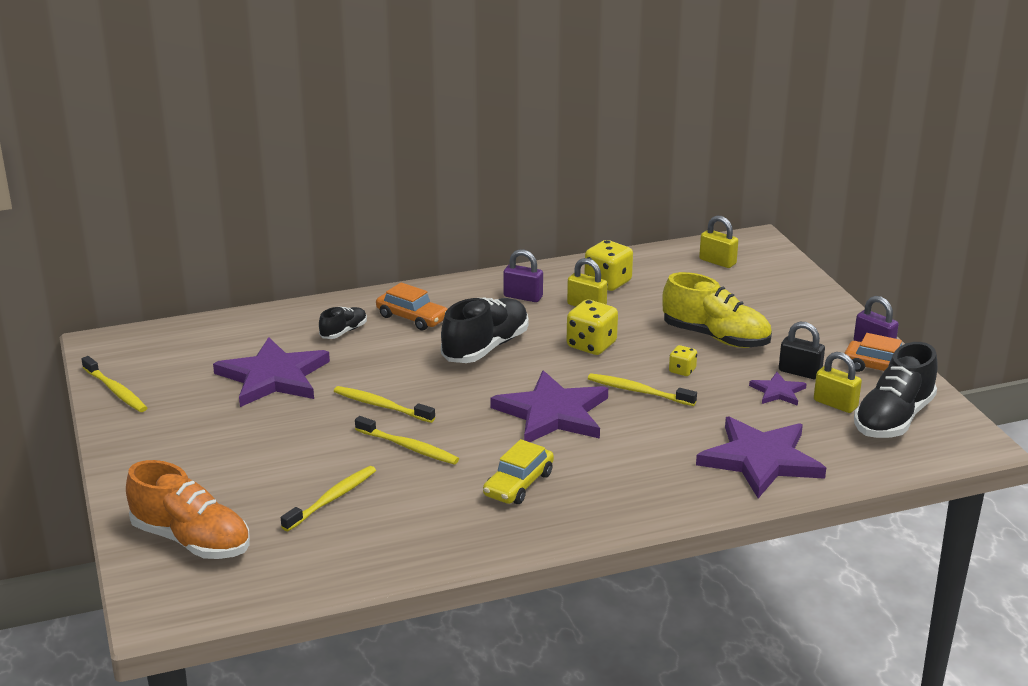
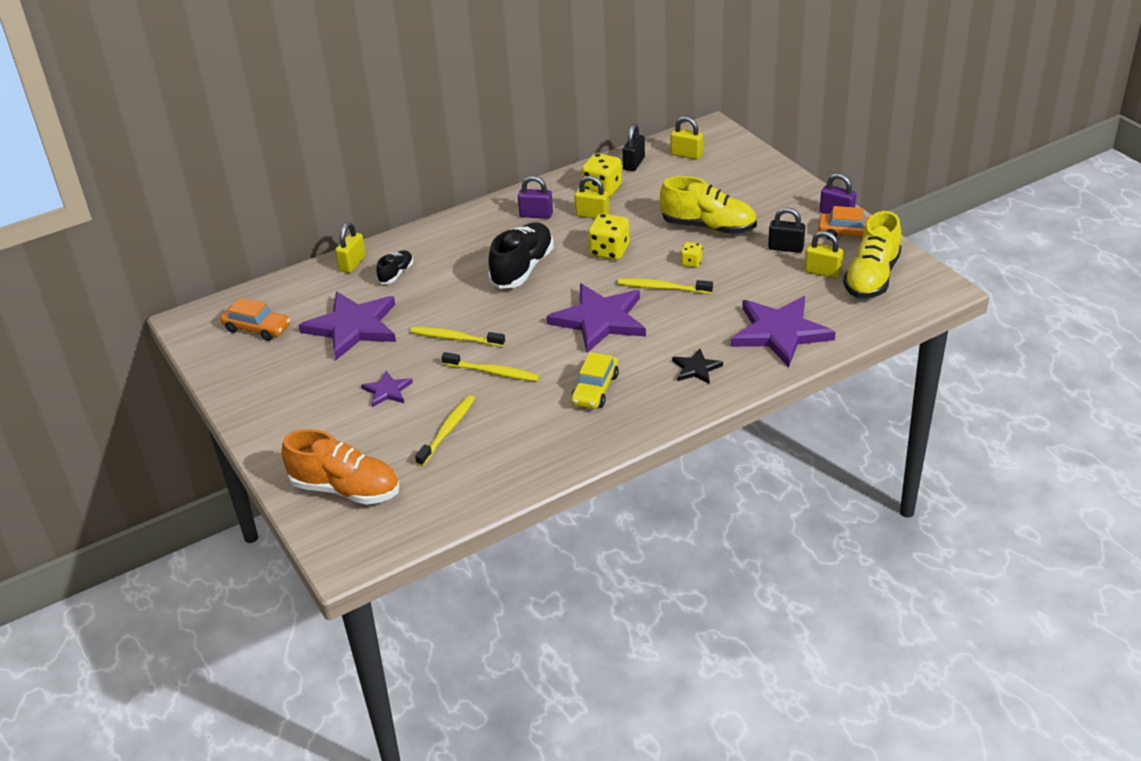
camera: 10 degrees left, 10 degrees up
(116, 391) = (221, 364): yellow toothbrush -> none
(301, 315) = (352, 263): none -> yellow padlock
(412, 318) = (449, 250): orange car -> orange car (257, 328)
(646, 482) = (696, 368): none -> black star
(654, 262) = (634, 163): none -> black padlock
(778, 391) = (774, 269): purple star -> purple star (387, 391)
(893, 419) = (871, 278): black shoe -> yellow shoe

